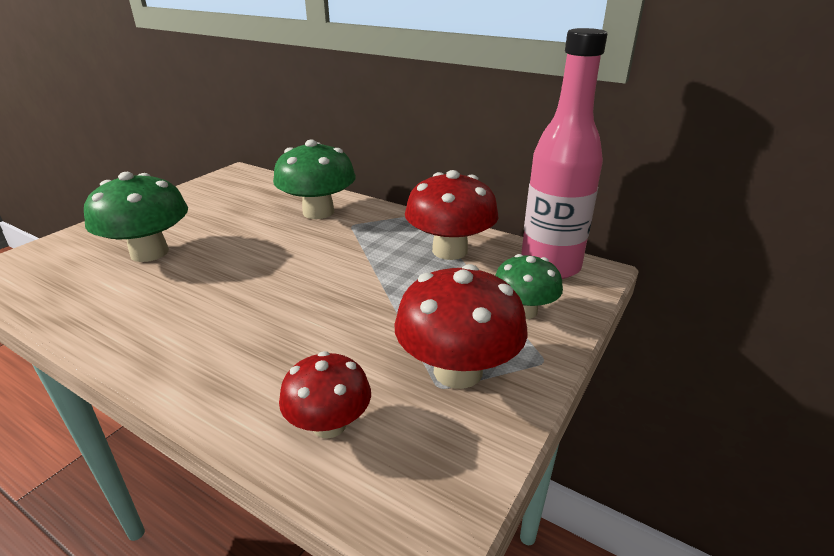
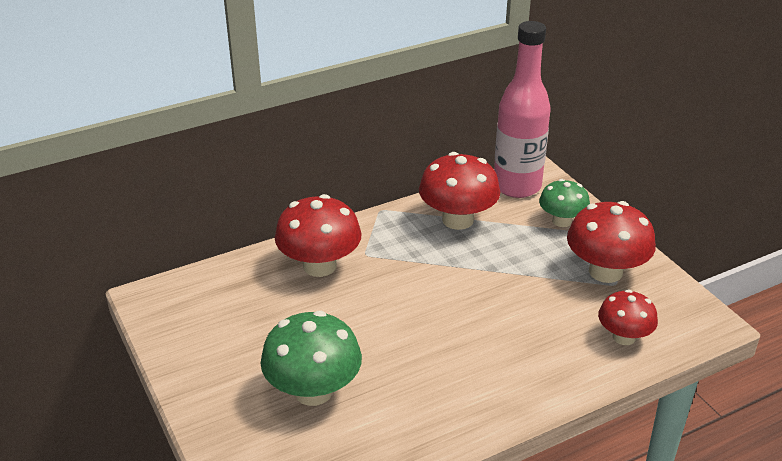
camera: 60 degrees left, 5 degrees up
(318, 212) = (319, 266): green mushroom -> red mushroom

